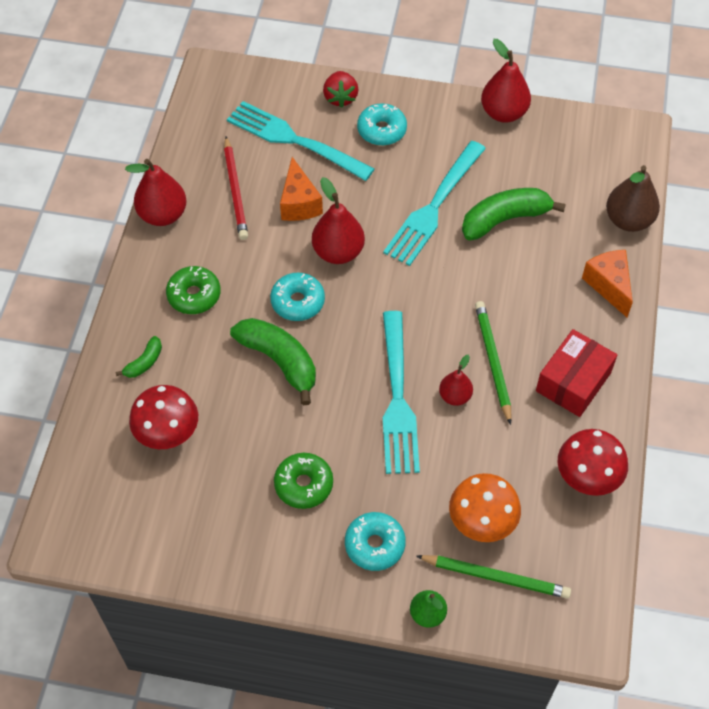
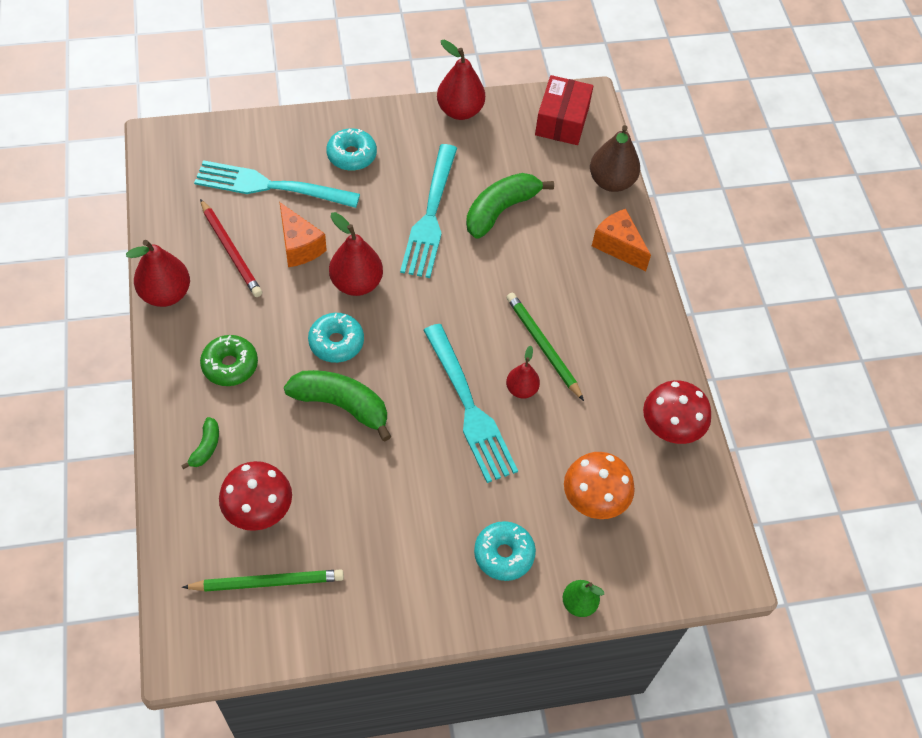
camera: 25 degrees left, 0 degrees up
(303, 484) = (413, 518): green donut -> none
(340, 98) = (299, 134): red strawberry -> none
(495, 577) = (626, 548): green pencil -> green pencil (267, 582)
(573, 382) = (622, 344): red box -> red box (562, 121)

